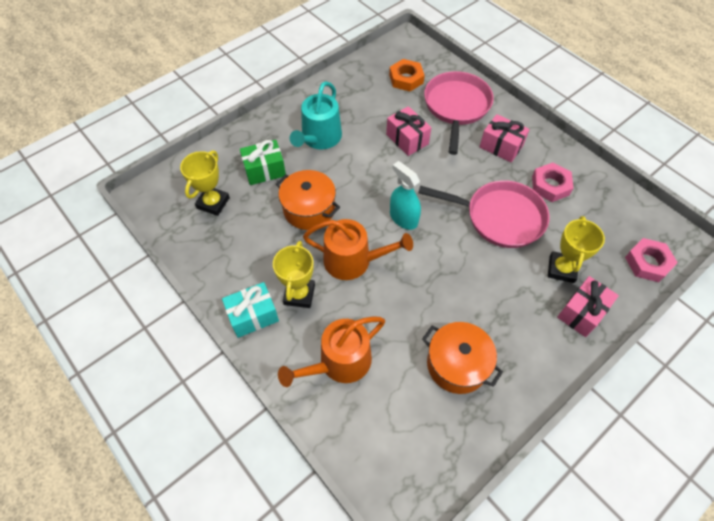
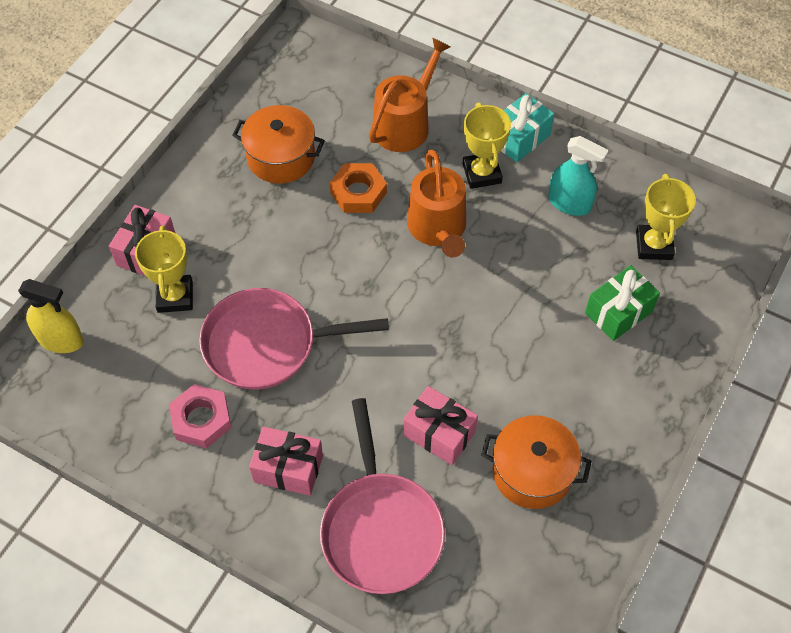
camera: 160 degrees right, 0 degrees up
(309, 209) = (526, 276): orange pot -> orange pot (532, 472)
(319, 138) = (572, 390): turquoise watering can -> none
(353, 261) = (438, 228): orange watering can -> orange watering can turned 90 degrees counterclockwise
(403, 218) = (397, 302): turquoise spray bottle -> turquoise spray bottle (569, 203)
(406, 79) = (489, 567): orange nut -> orange nut (358, 192)
(647, 263) = (61, 339): pink nut -> yellow spray bottle

